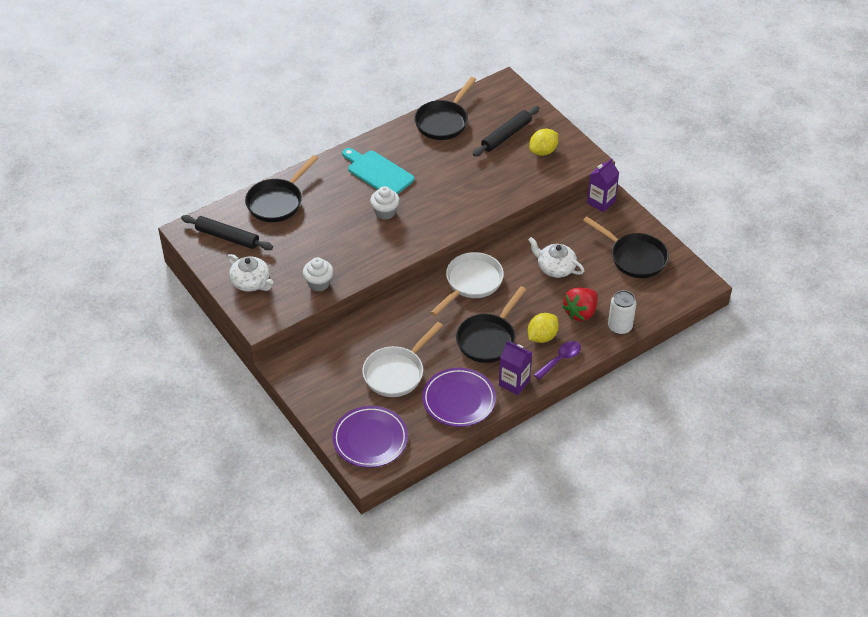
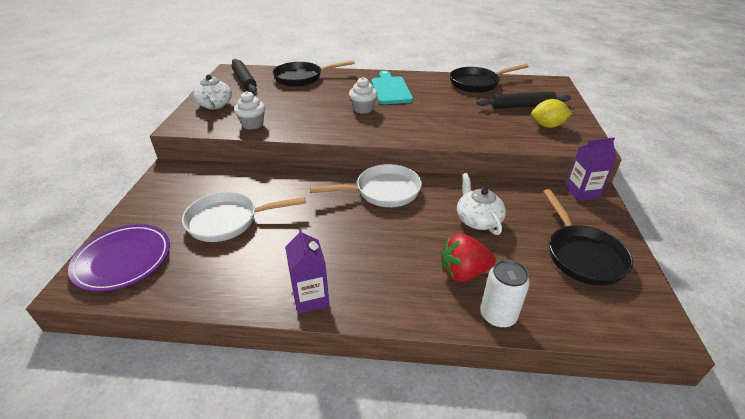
camera: 40 degrees right, 10 degrees down
(459, 400) = (239, 278): purple plate -> none
(488, 339) = (340, 241): black pan -> none
(542, 337) = (394, 271): yellow lemon -> none
(560, 359) = (388, 306): purple spoon -> none

